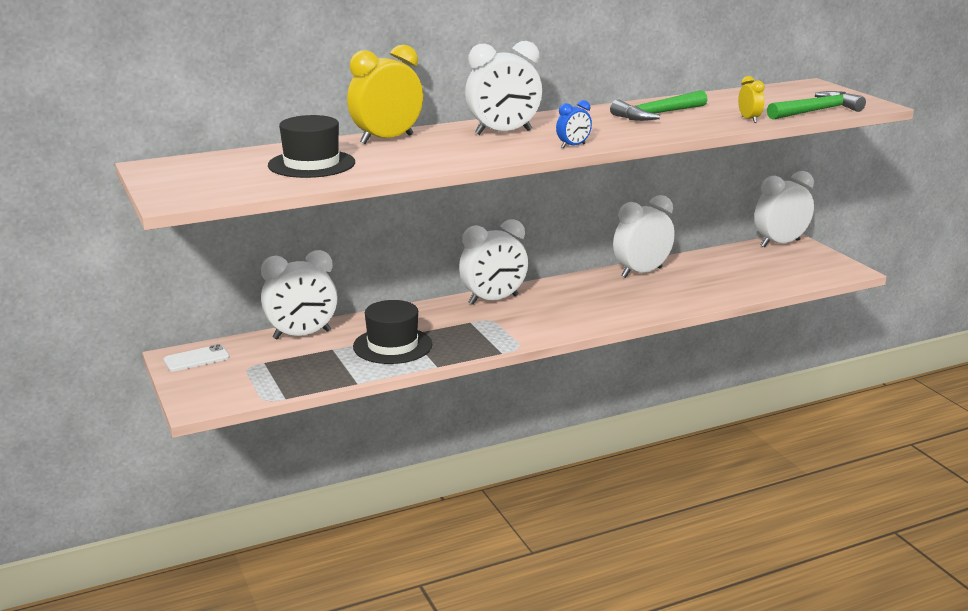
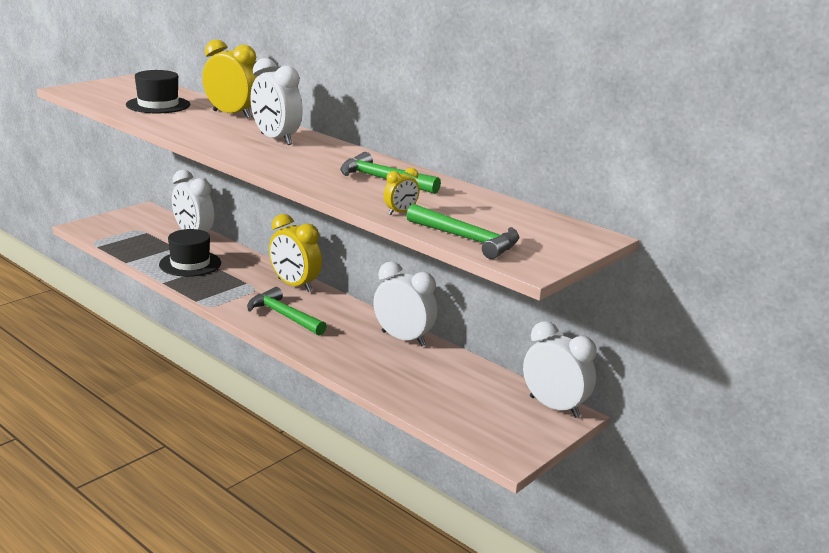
camera: 65 degrees right, 0 degrees up
(196, 359) = (144, 215): white phone -> none
(493, 300) = (294, 285): white clock -> yellow clock
(565, 314) = (284, 316): none -> green hammer
(573, 146) = (252, 160): blue clock -> none

